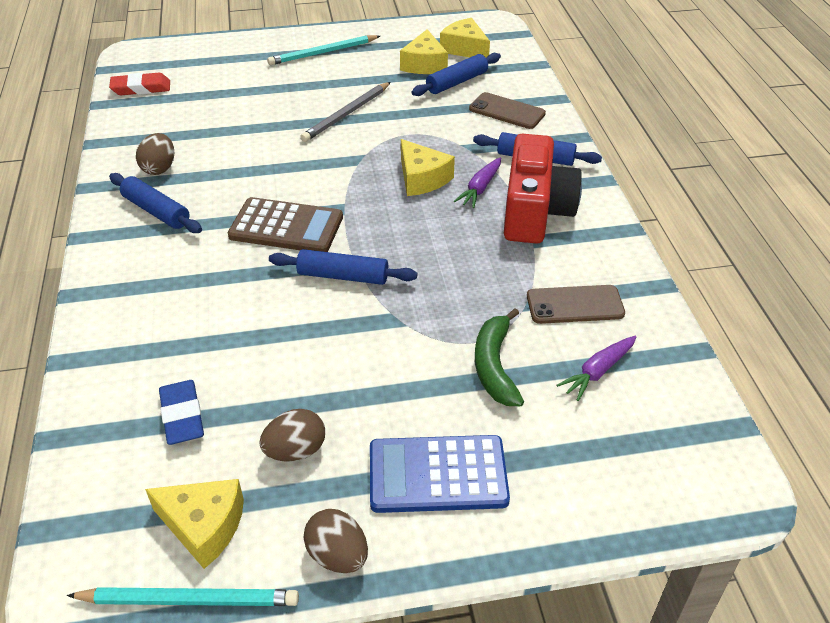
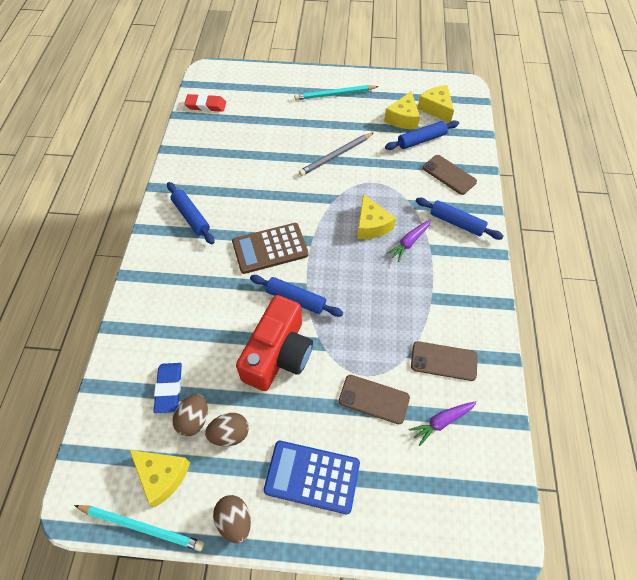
camera: 15 degrees right, 15 degrees up
(159, 168) = (201, 180): brown egg -> brown egg (194, 420)
(286, 227) = (270, 248): brown calculator -> brown calculator turned 135 degrees clockwise
(494, 366) = (374, 399): green banana -> brown phone
(535, 211) = (441, 271): red camera -> red camera (278, 354)

